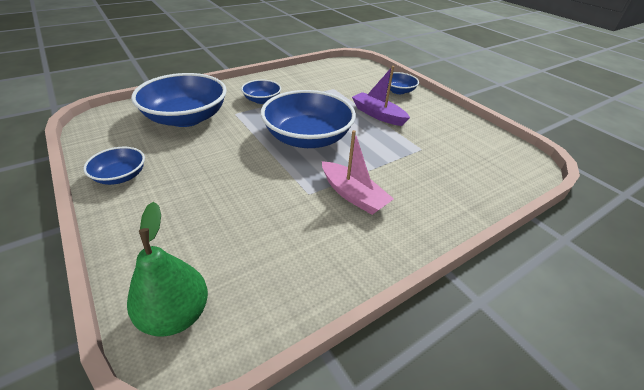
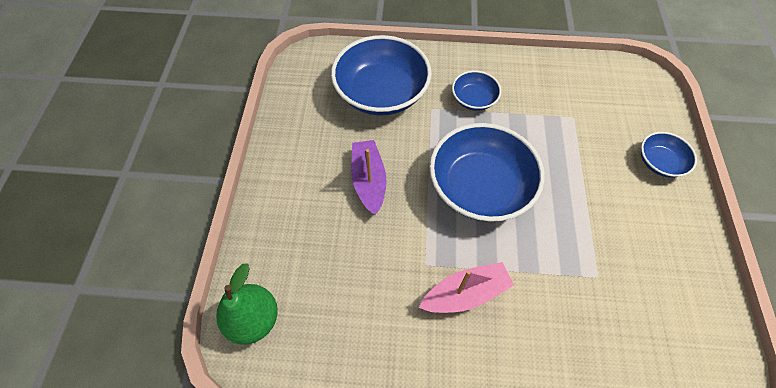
camera: 40 degrees right, 20 degrees up
(120, 176) = (288, 148): blue bowl -> none
(353, 195) = (465, 293): pink boat -> pink boat turned 105 degrees counterclockwise
(378, 115) = (592, 192): purple boat -> purple boat (369, 181)

